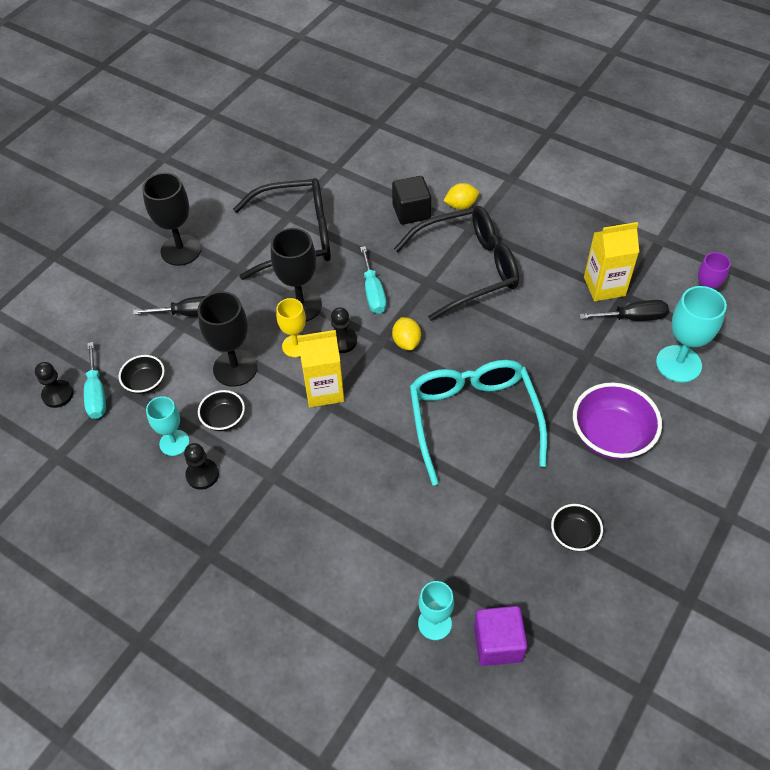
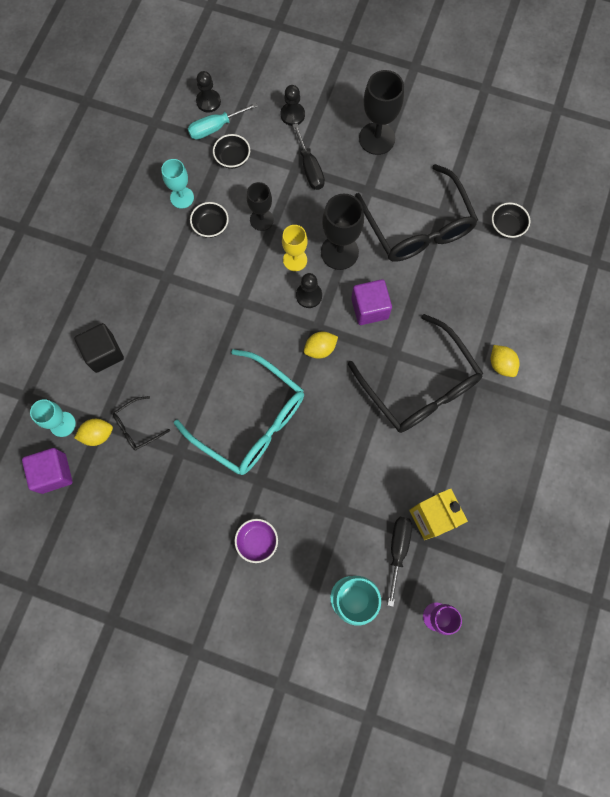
camera: 75 degrees right, 20 degrees up
(202, 475) = (157, 226): black pawn -> black pawn (292, 115)
(235, 368) = (261, 220): black goblet -> black goblet, size x0.64
(324, 390) = (254, 294): yellow carton -> none
(373, 292) = (369, 308): turquoise screwdriver -> purple cube
(411, 212) = (479, 320): black cube -> black cube (104, 353)
(456, 536) = (137, 427): none -> black glasses
(457, 583) = (97, 434): none -> yellow lemon
(473, 419) = (250, 420): turquoise glasses -> turquoise glasses turned 60 degrees clockwise
(574, 535) = (154, 520): black bowl -> black bowl (506, 227)
(611, 436) = (257, 541): purple bowl -> purple bowl, size x0.55
(633, 317) = (398, 549): black screwdriver -> black screwdriver turned 150 degrees counterclockwise

